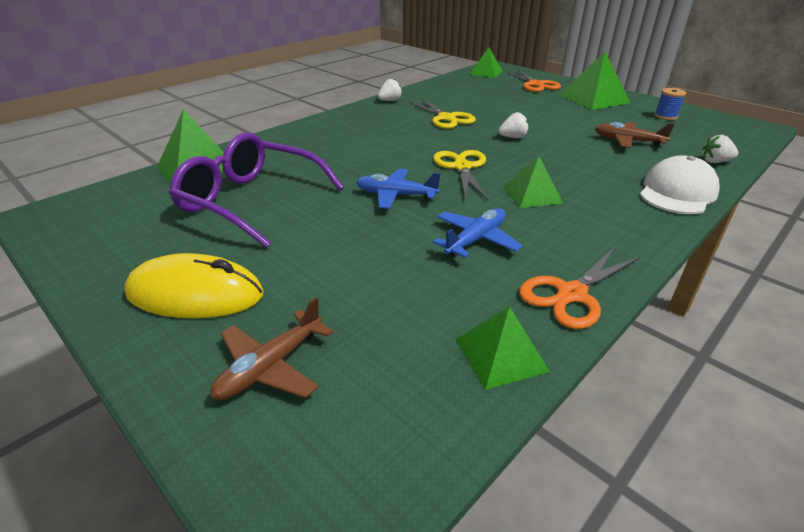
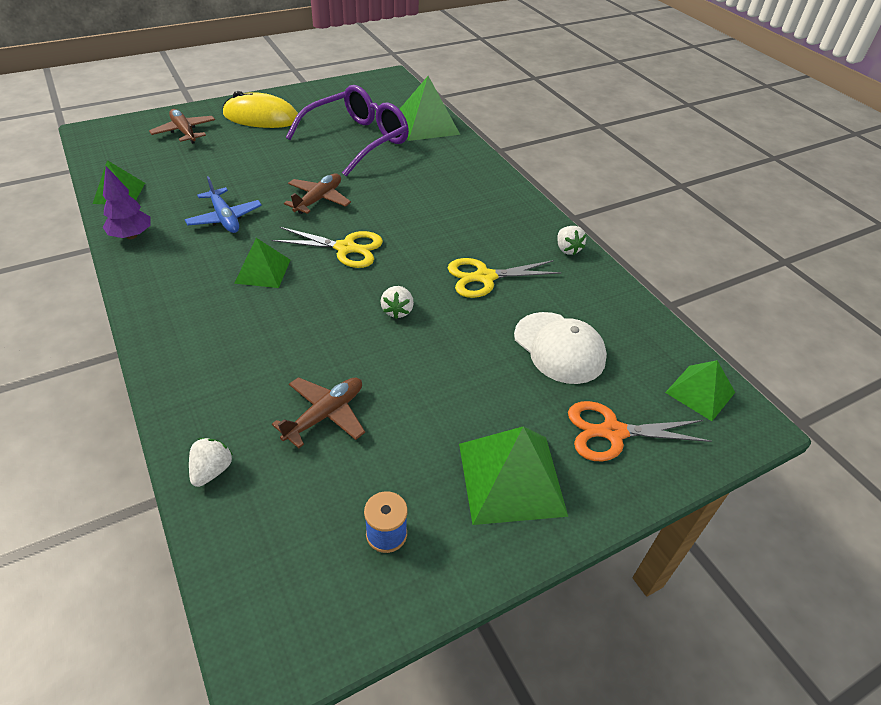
camera: 105 degrees right, 10 degrees up
(195, 294) = (261, 117): yellow mouse -> yellow mouse turned 75 degrees clockwise
(396, 195) = (319, 199): blue plane -> brown plane
(571, 294) = (131, 236): orange scissors -> purple tree
(677, 192) = (184, 376): white cap -> white cap (559, 348)

